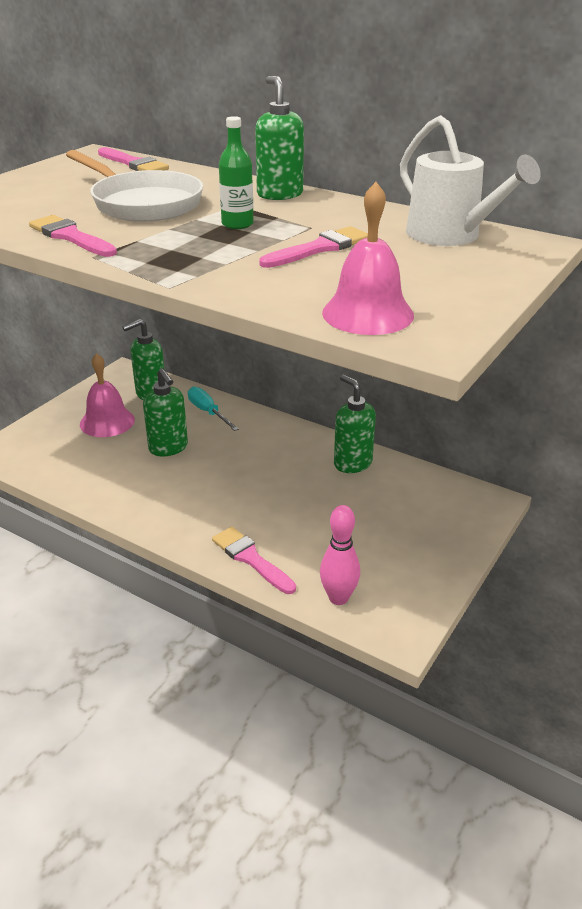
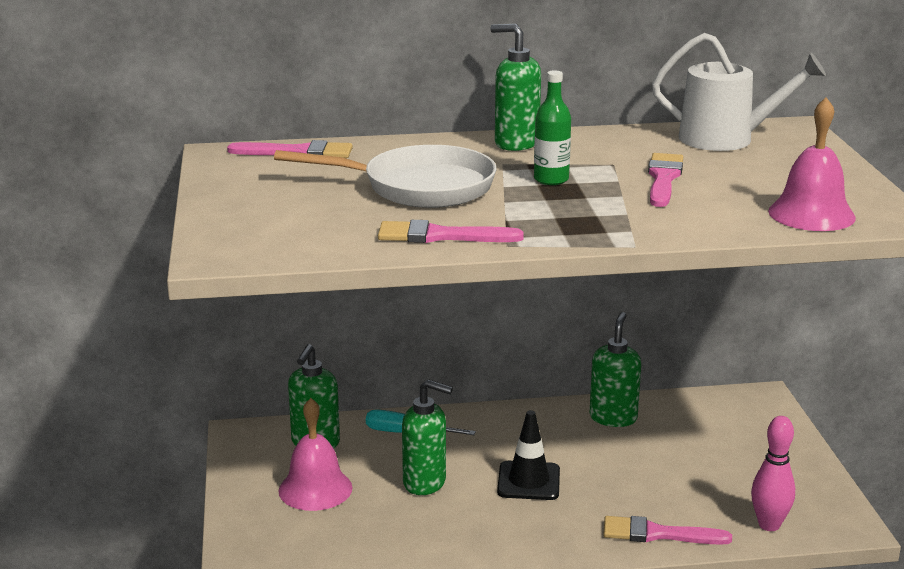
camera: 40 degrees left, 10 degrees down
(228, 478) = (528, 481): none -> black traffic cone
(352, 463) = (613, 418): green soap dispenser -> green soap dispenser turned 90 degrees clockwise

